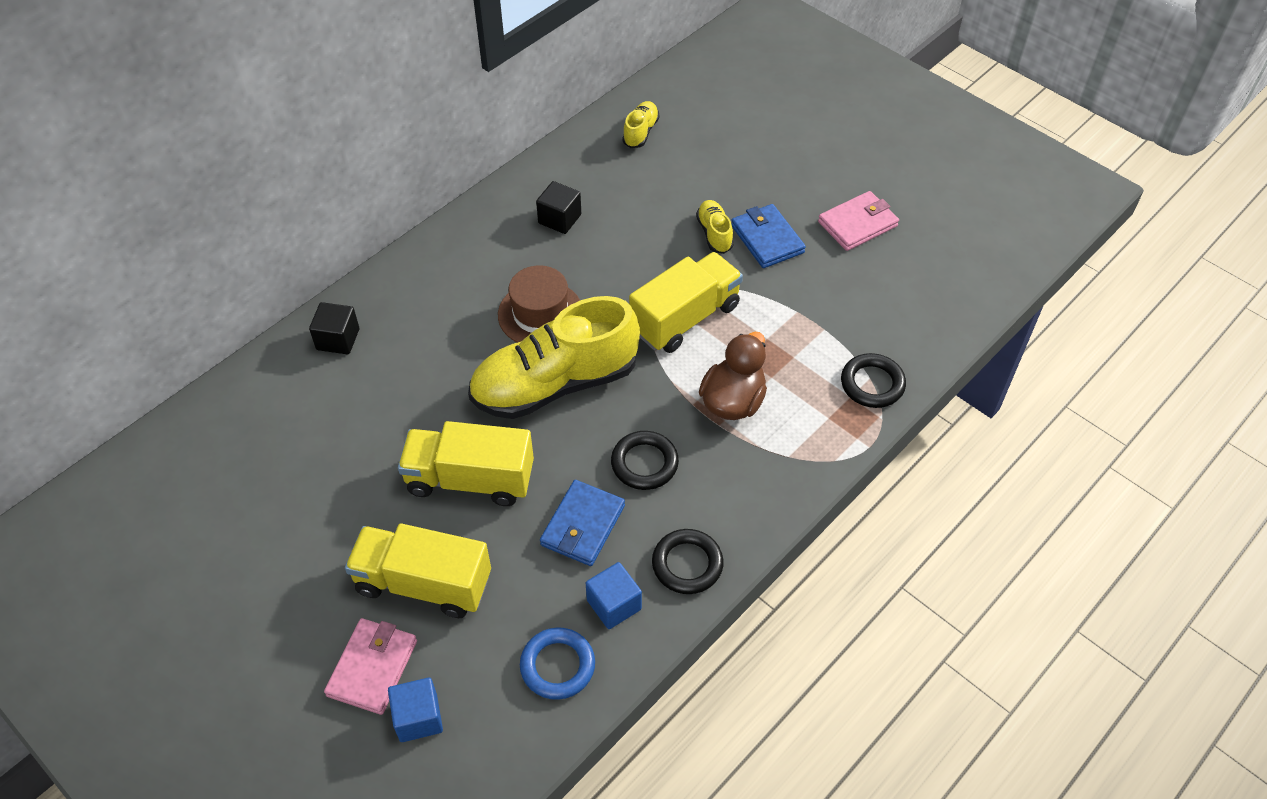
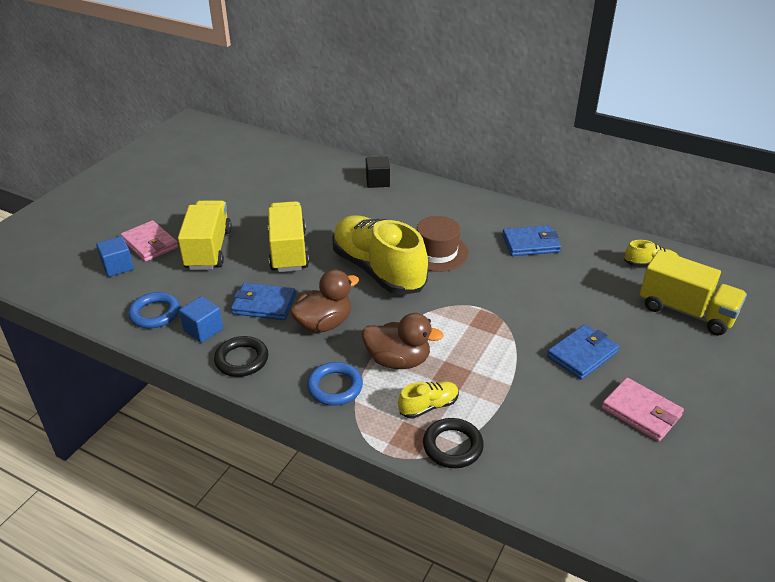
camera: 75 degrees right, 15 degrees down
(372, 668) = (150, 244): pink wallet -> pink wallet turned 45 degrees clockwise
(559, 219) = (530, 244): black cube -> blue wallet
(644, 463) = (324, 324): black ring -> brown duck
(685, 318) = (469, 321): yellow truck -> yellow truck (686, 311)
(714, 233) = (568, 323): yellow shoe -> yellow shoe (428, 406)
(761, 471) = (335, 387): none -> blue ring

